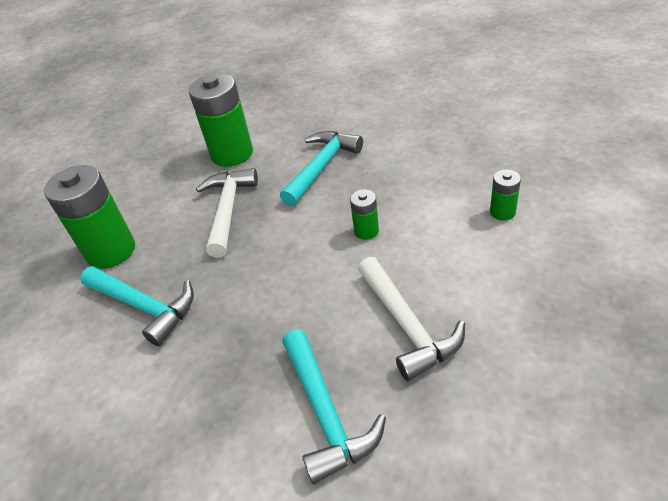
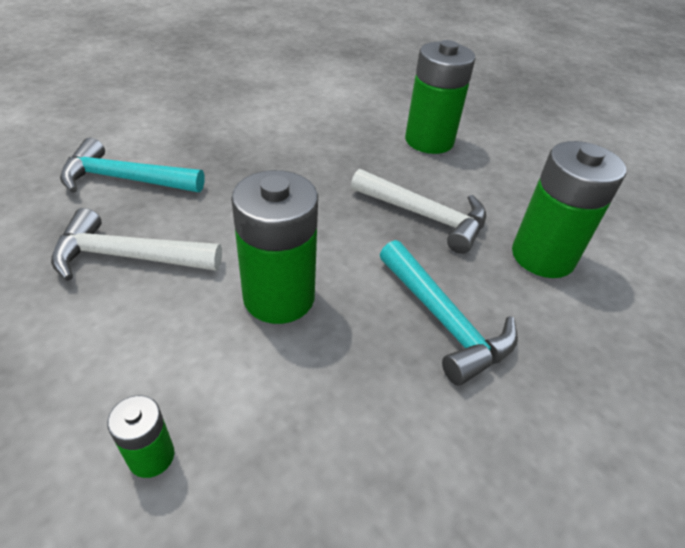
camera: 110 degrees right, 0 degrees up
(145, 307) = (338, 139): turquoise hammer -> none
(366, 231) = (279, 297): green battery -> green battery, size x2.09

